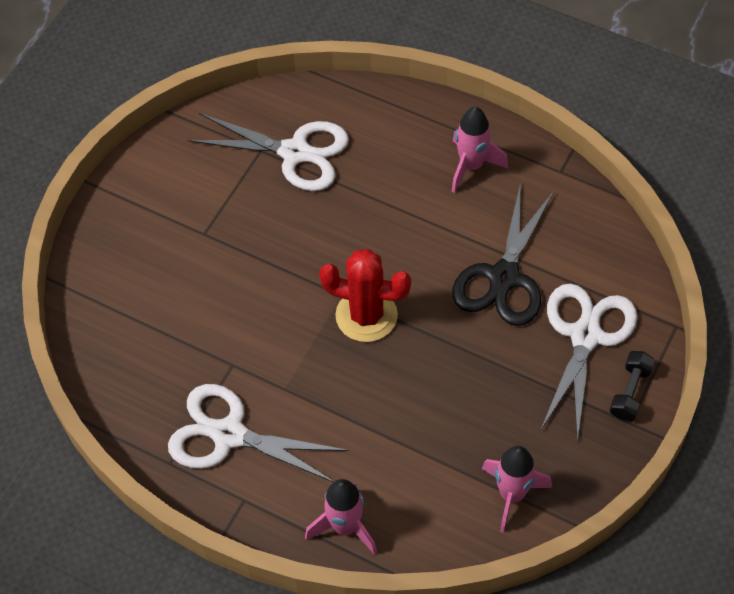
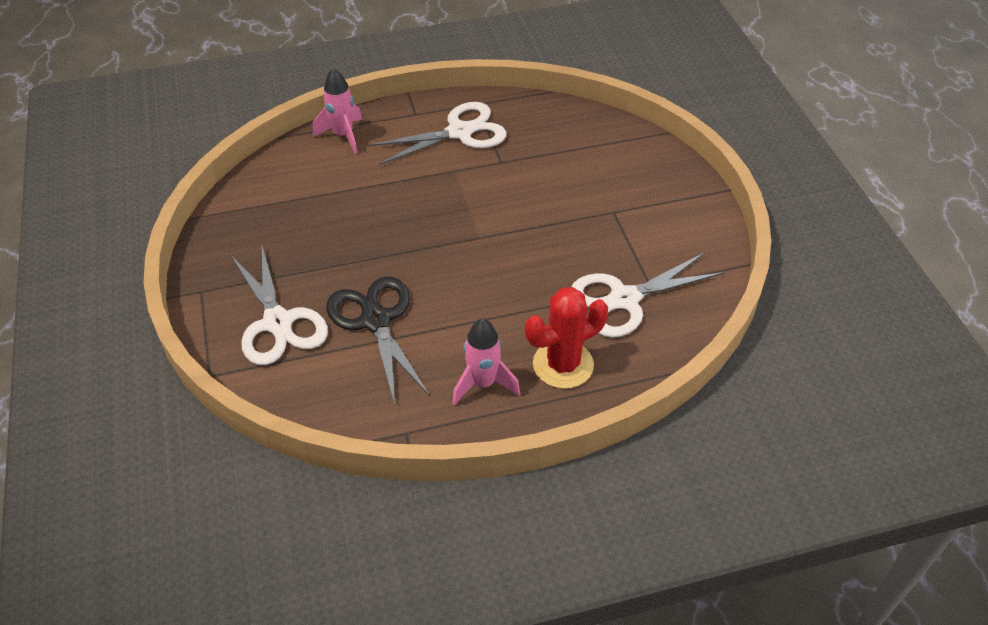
camera: 135 degrees right, 10 degrees down
(366, 315) = (448, 236): red cactus -> red cactus (563, 364)
(512, 495) = (253, 206): pink rocket -> none
(630, 392) = (214, 308): black dumbbell -> none

